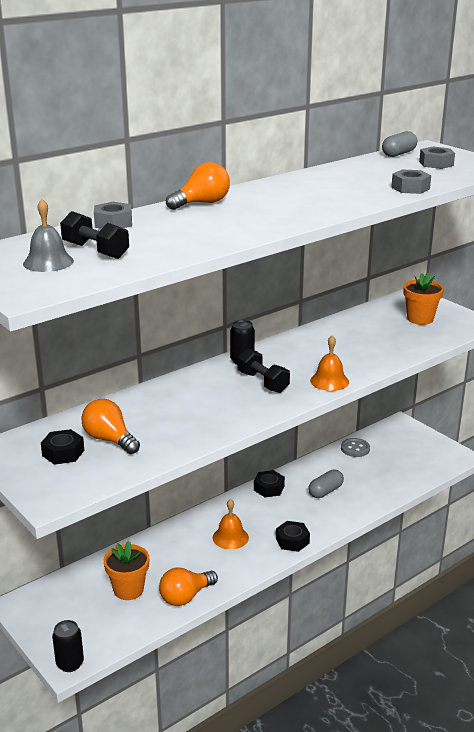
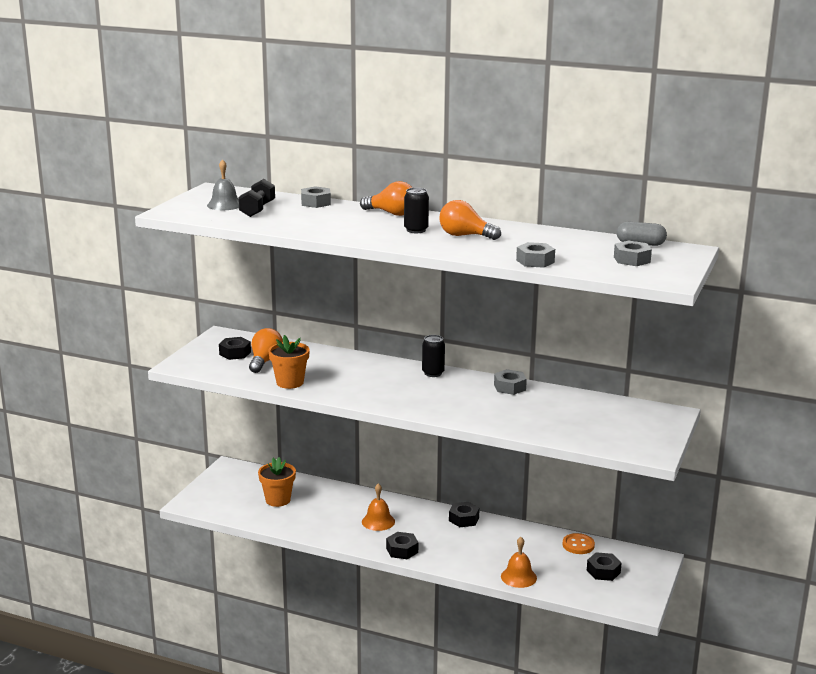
camera: 60 degrees right, 5 degrees down
(70, 663) = (188, 504): black can -> black can (416, 230)
(185, 597) = (290, 524): orange light bulb -> orange light bulb (465, 236)
(262, 382) = (406, 388): black dumbbell -> none
(308, 338) = (509, 387): none -> grey nut
(325, 491) = (490, 547): grey capsule -> none
(329, 381) = (440, 412): orange bell -> orange bell (518, 577)
(355, 449) = (578, 545): grey button -> orange button
(400, 452) = (603, 571): none -> black nut
(420, 319) = (621, 426): orange flower pot -> orange flower pot (290, 382)

